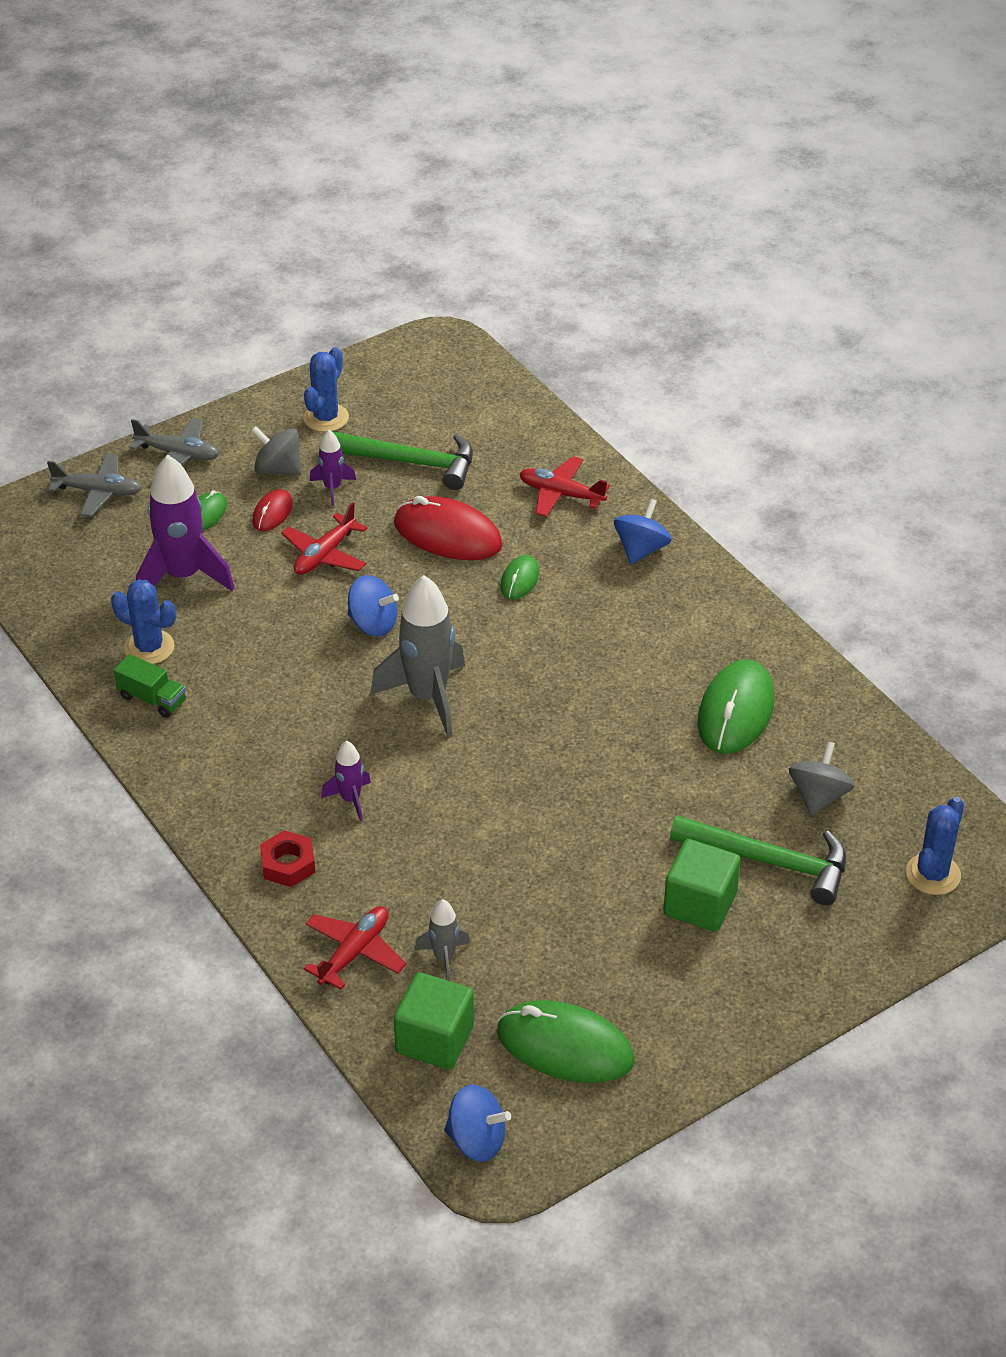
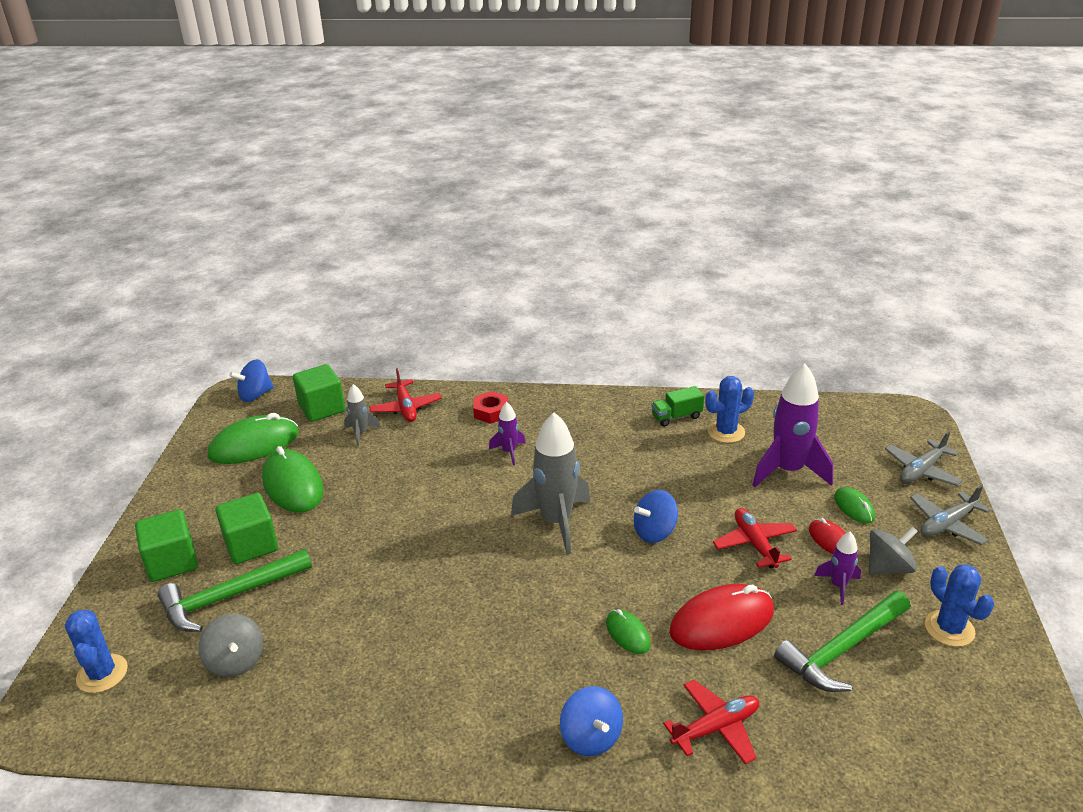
camera: 130 degrees right, 10 degrees down
(736, 711) = (359, 671): green mouse -> green mouse (293, 485)
(787, 948) = (172, 562): none -> green cube

